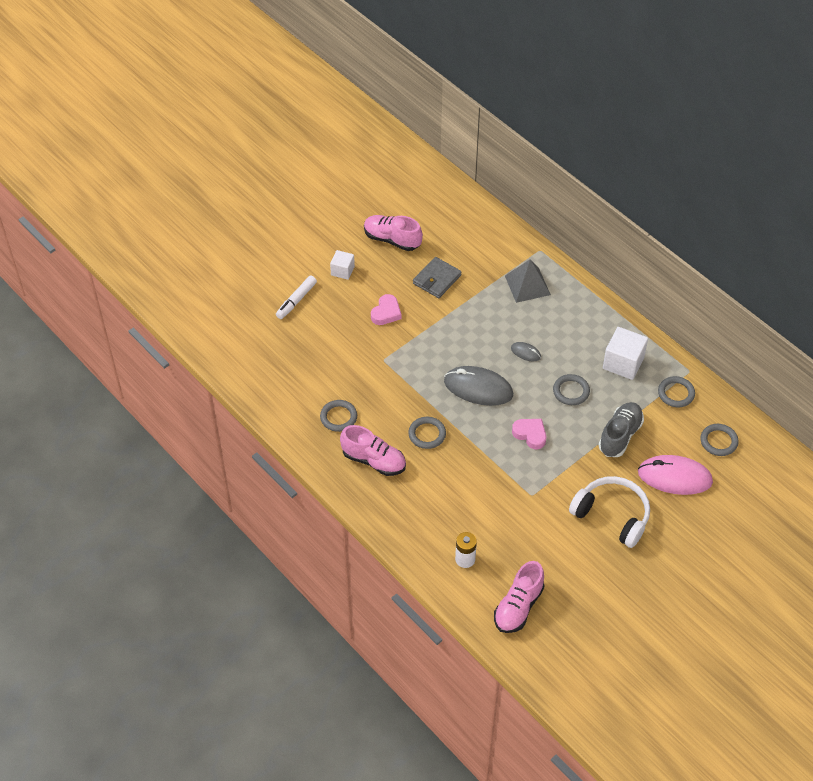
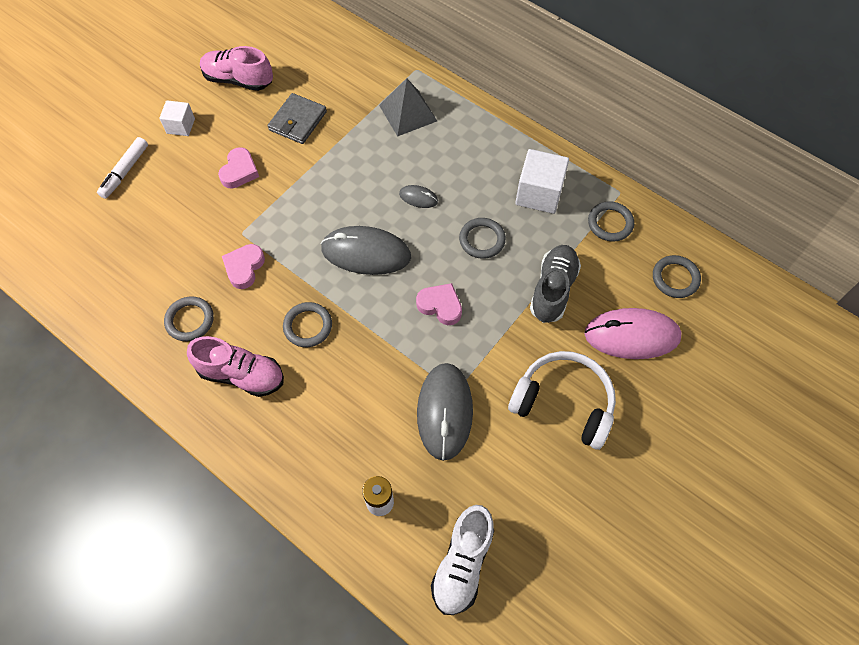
camera: 10 degrees left, 10 degrees up
(383, 385) = (244, 268): none -> pink heart
(518, 607) = (462, 564): pink shoe -> white shoe
(521, 508) = (445, 412): none -> grey mouse

